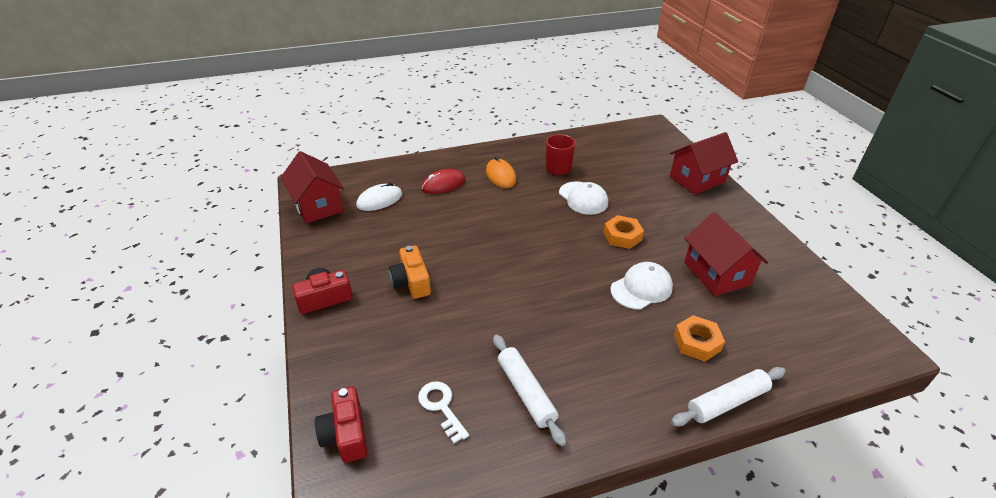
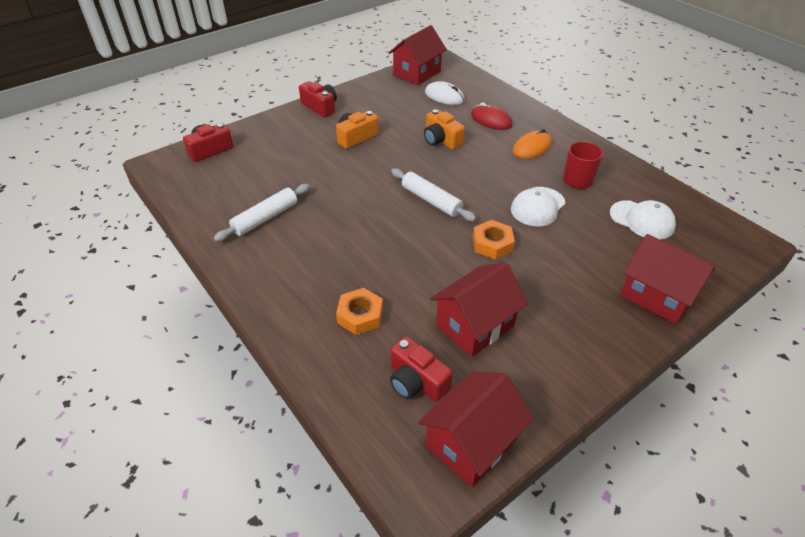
camera: 70 degrees right, 5 degrees up
(441, 407) = (240, 182): white key -> none
(456, 223) = (441, 140): none -> orange camera
(641, 288) = (418, 268): white cap -> white cap (642, 220)
(727, 402) = (292, 342): white rolling pin -> white rolling pin (431, 200)
(776, 324) = (416, 381): none -> red camera
(833, 309) = (471, 442): none -> red house

